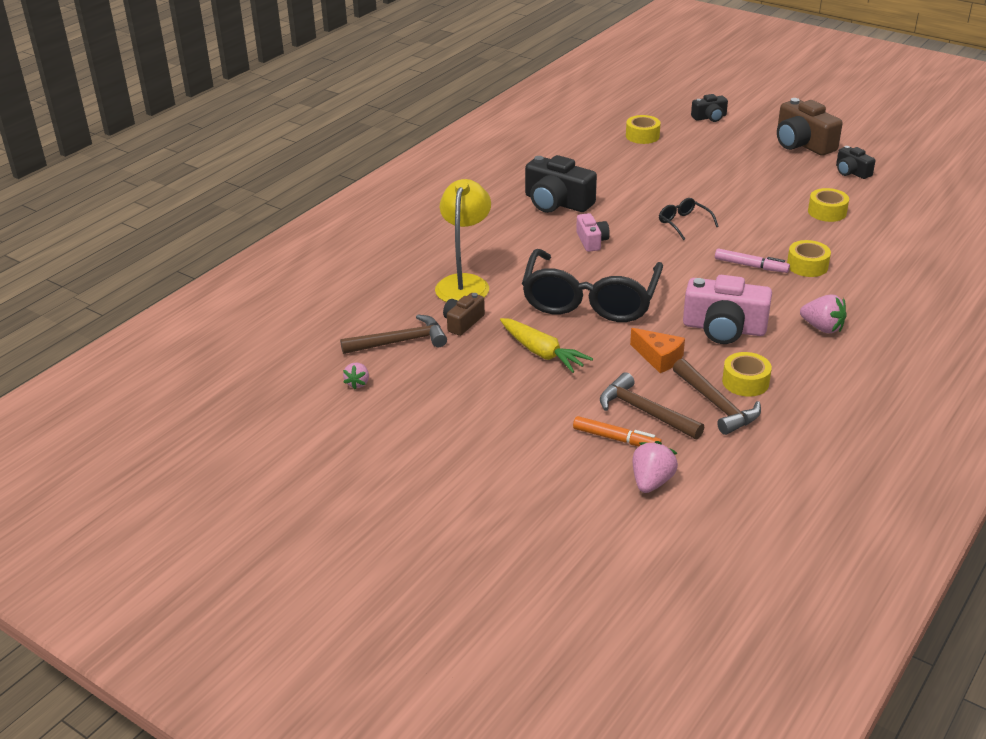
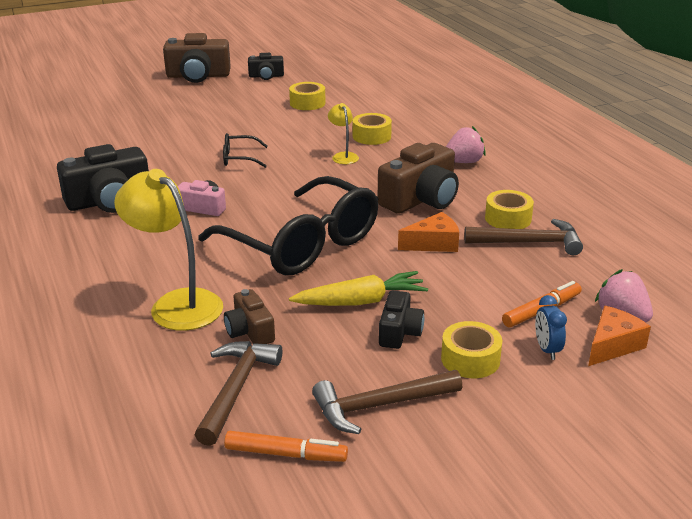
camera: 60 degrees left, 5 degrees down
(358, 383) = (286, 454): pink strawberry -> orange marker
(565, 455) = (547, 350): none -> blue clock
(602, 486) = (612, 345): none -> orange cheese
(642, 136) = (69, 124): yellow tape -> yellow tape (470, 359)
(644, 411) = (510, 280): brown hammer -> brown hammer (379, 406)
(709, 117) = (94, 90): black camera -> black camera (399, 332)
(724, 328) = (421, 199): pink camera -> brown camera
(751, 266) = (343, 156): pink marker -> yellow lamp

